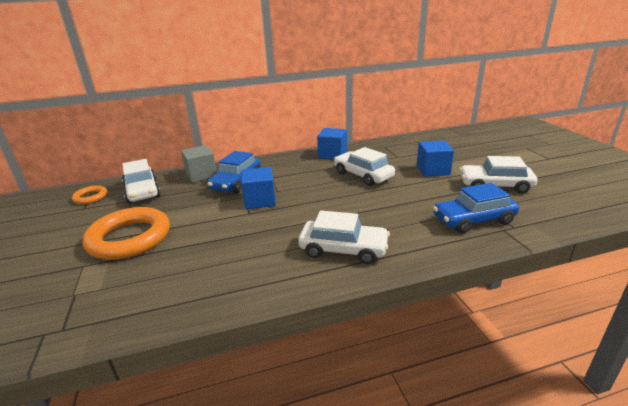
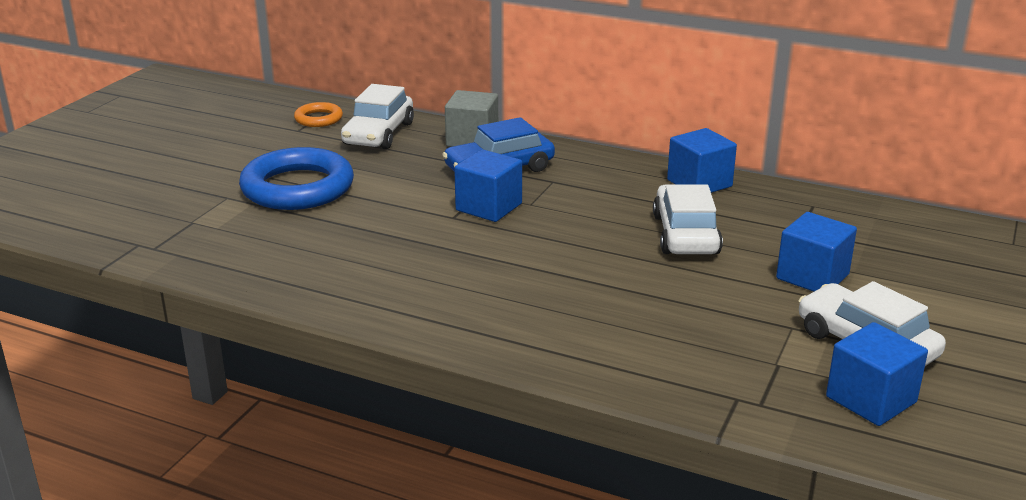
camera: 40 degrees right, 0 degrees up
(129, 238) = (297, 188): orange ring -> blue ring
(343, 249) = (488, 310): white car -> none
(473, 220) = (720, 366): blue car -> none
(536, 204) = (871, 399): none -> blue cube

